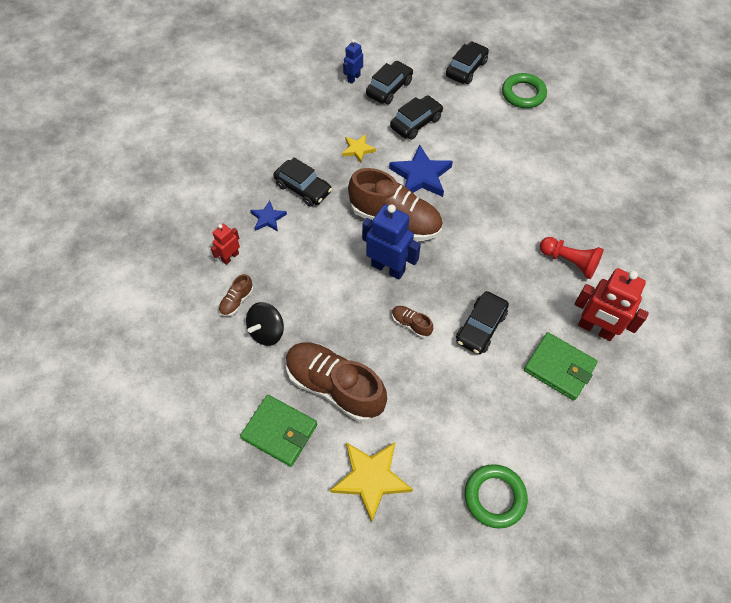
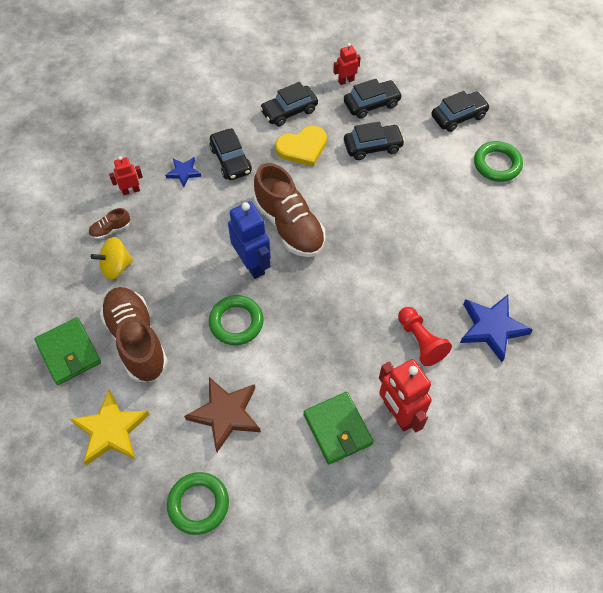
camera: 30 degrees right, 0 degrees up
(267, 331) = (116, 267): black spinning top -> yellow spinning top
(353, 78) = (346, 81): blue robot -> red robot
(358, 149) = (302, 147): yellow star -> yellow heart
(411, 324) = (236, 322): brown shoe -> green ring
(421, 176) = (341, 197): blue star -> blue star (491, 328)
(460, 407) = (225, 414): none -> brown star
(480, 327) = (294, 356): black car -> black car (289, 111)

